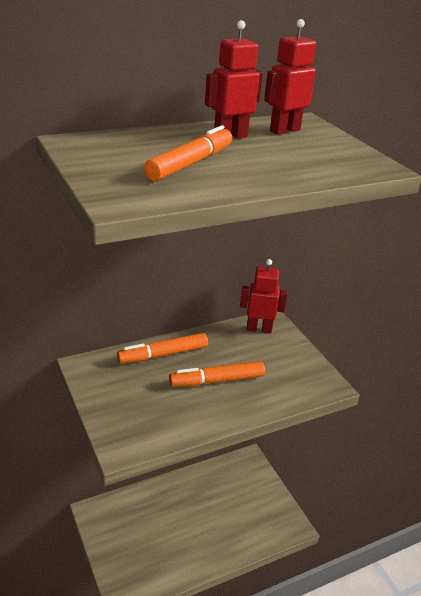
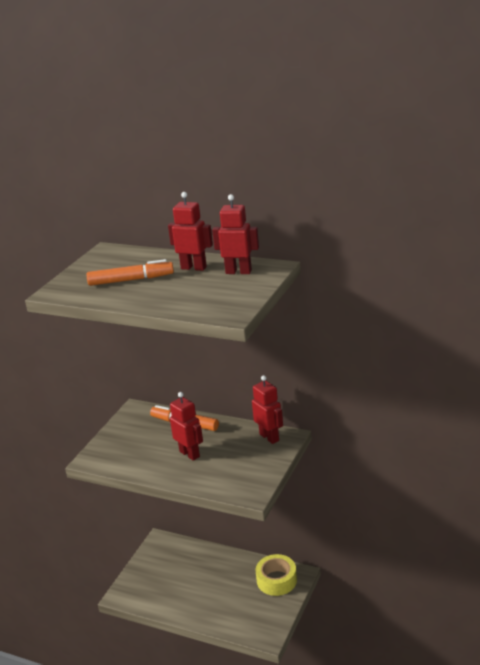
camera: 55 degrees right, 5 degrees down
(217, 380) = (190, 454): orange marker -> red robot
(240, 475) = (276, 580): none -> yellow tape

